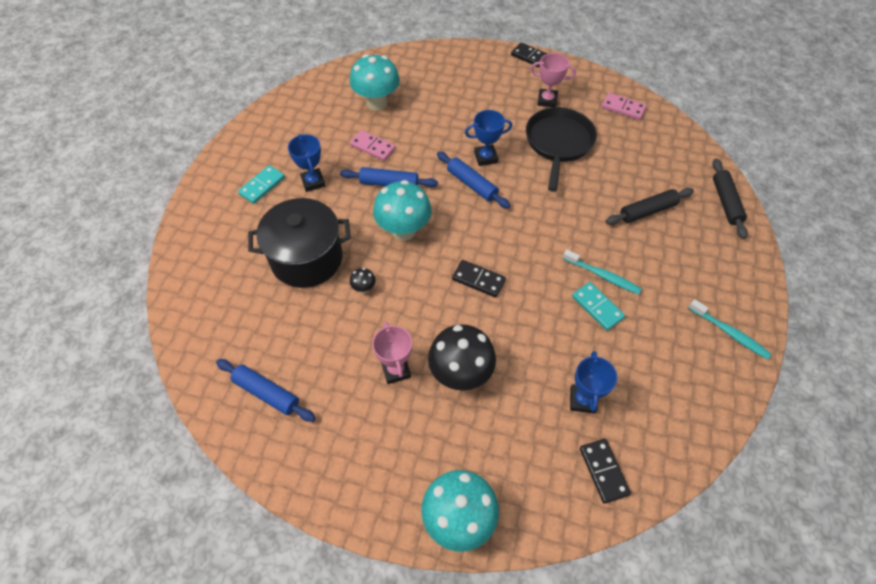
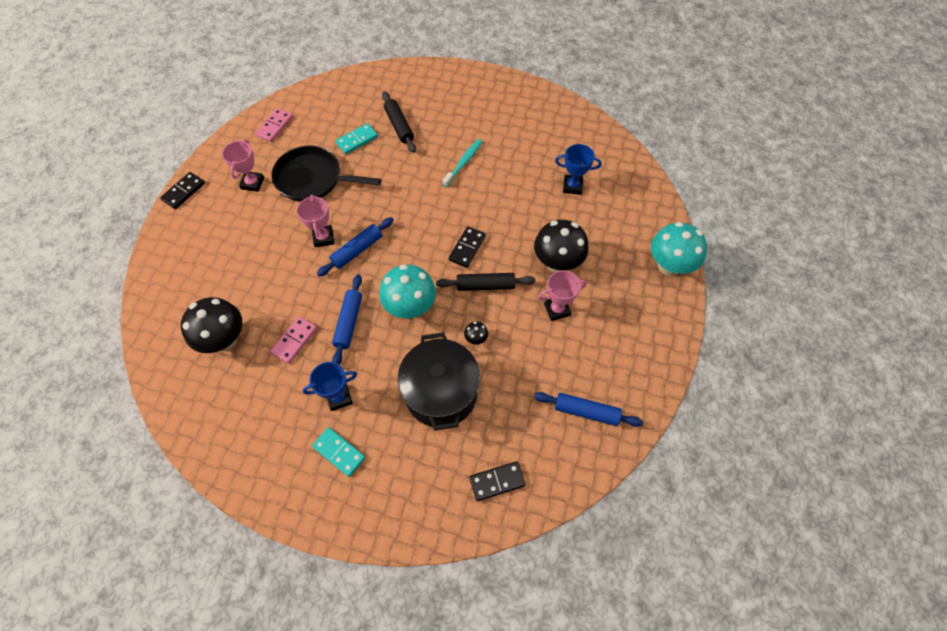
camera: 90 degrees left, 5 degrees up
(267, 393) = (586, 411): blue rolling pin -> blue rolling pin turned 75 degrees clockwise
(377, 103) = (225, 340): turquoise mushroom -> black mushroom
(485, 157) = (323, 238): blue trophy -> pink trophy
(597, 307) = (493, 169): turquoise domino -> turquoise domino (357, 140)
(603, 471) = (623, 180): black domino -> black domino (497, 481)
(725, 202) = (393, 77): black rolling pin -> black rolling pin (485, 285)
(729, 332) = (513, 97): turquoise toothbrush -> none

